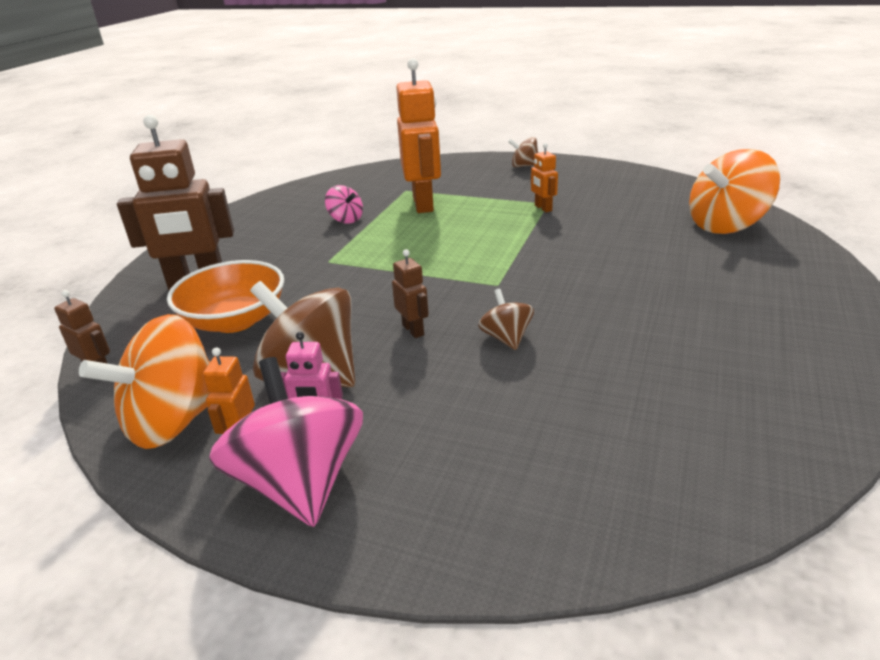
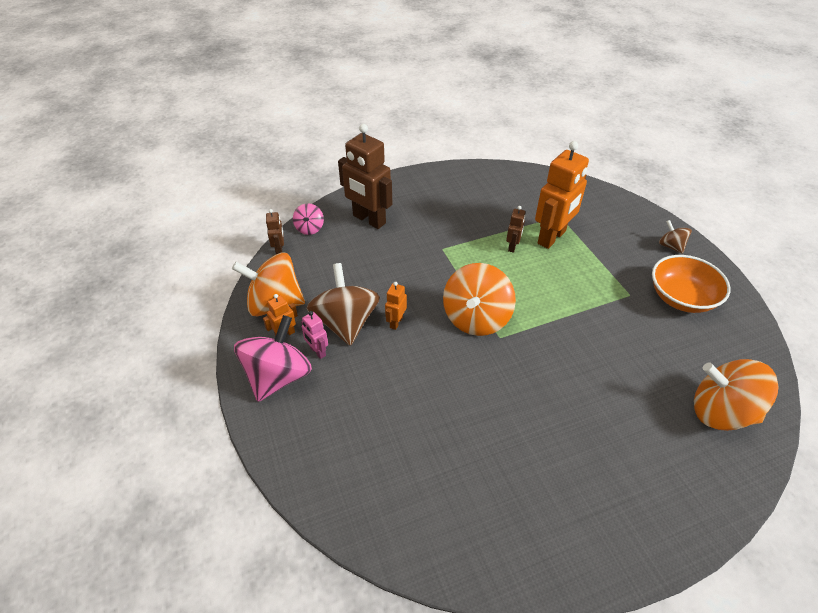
camera: 45 degrees right, 15 degrees up
(235, 320) = (356, 260): orange bowl -> orange bowl (681, 298)
(346, 219) = (492, 219): pink spinning top -> pink spinning top (309, 228)
(413, 330) = (418, 333): brown robot -> brown robot (512, 246)
(452, 285) = (476, 318): none -> orange spinning top
(506, 338) = (451, 377): brown spinning top -> none
(543, 208) = (619, 297): orange robot -> orange robot (396, 322)

